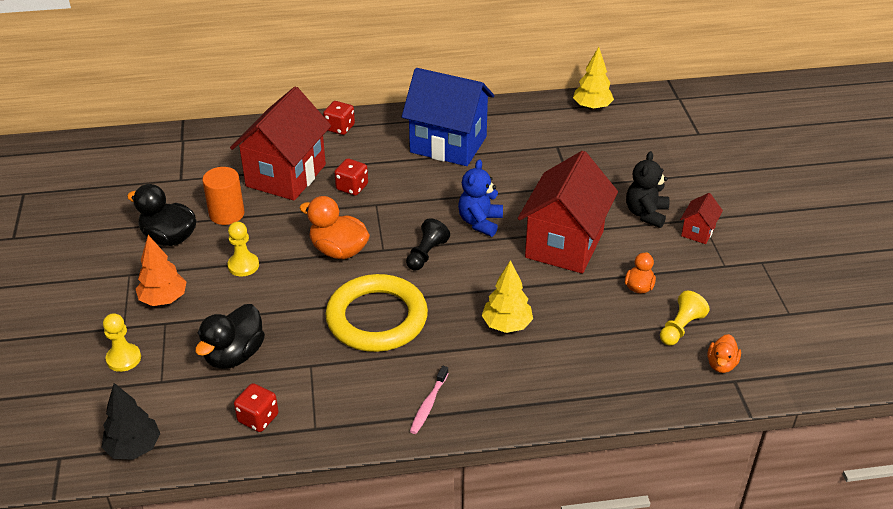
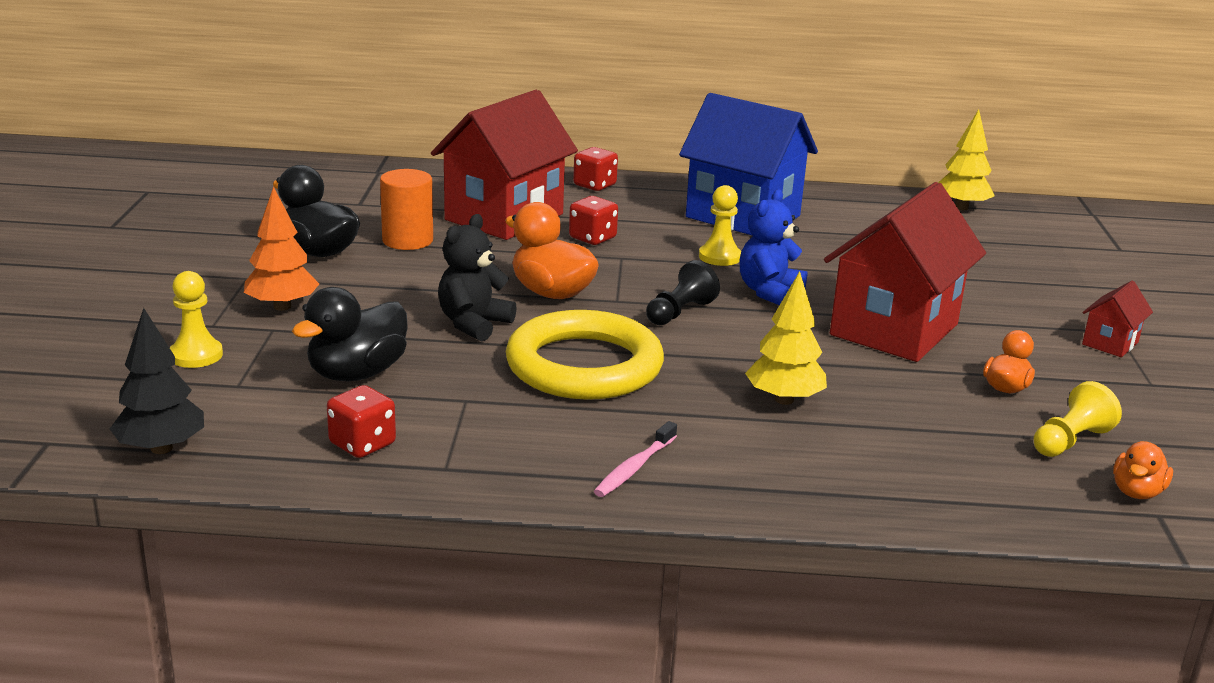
camera: 10 degrees right, 15 degrees down
(243, 265) = (409, 290): yellow pawn -> yellow pawn (719, 257)
(646, 214) = (1028, 315): black teddy bear -> black teddy bear (473, 324)

